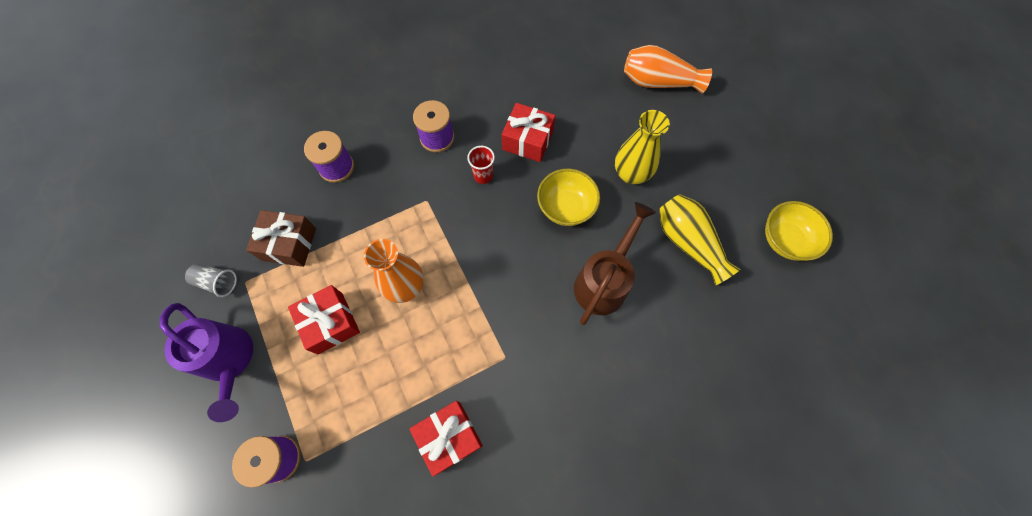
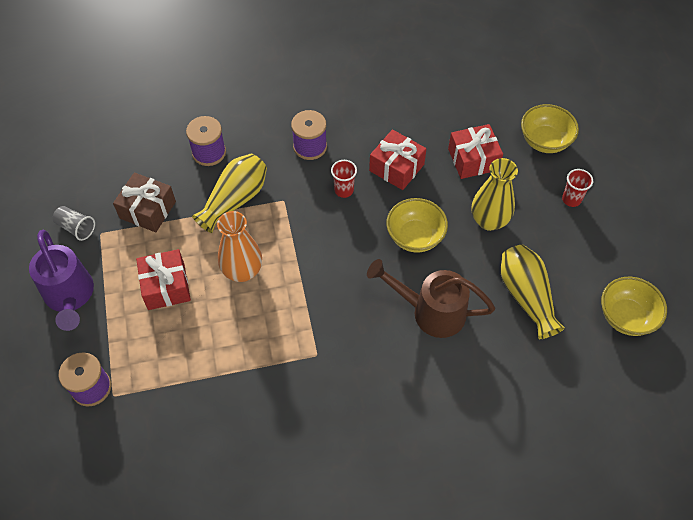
camera: 15 degrees right, 10 degrees down
(376, 212) = (235, 200): none -> yellow vase
(449, 437) = (245, 409): red gift -> red gift (473, 159)
(604, 282) = (431, 312): brown watering can -> brown watering can turned 120 degrees counterclockwise
(658, 82) = (544, 141): orange vase -> yellow bowl
(700, 134) = (571, 199): none -> red cup

